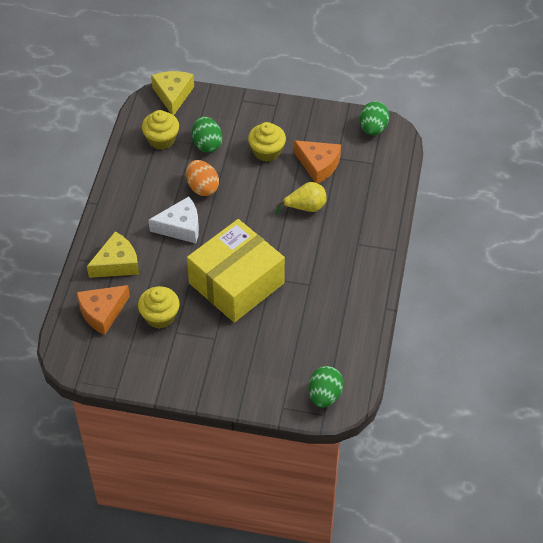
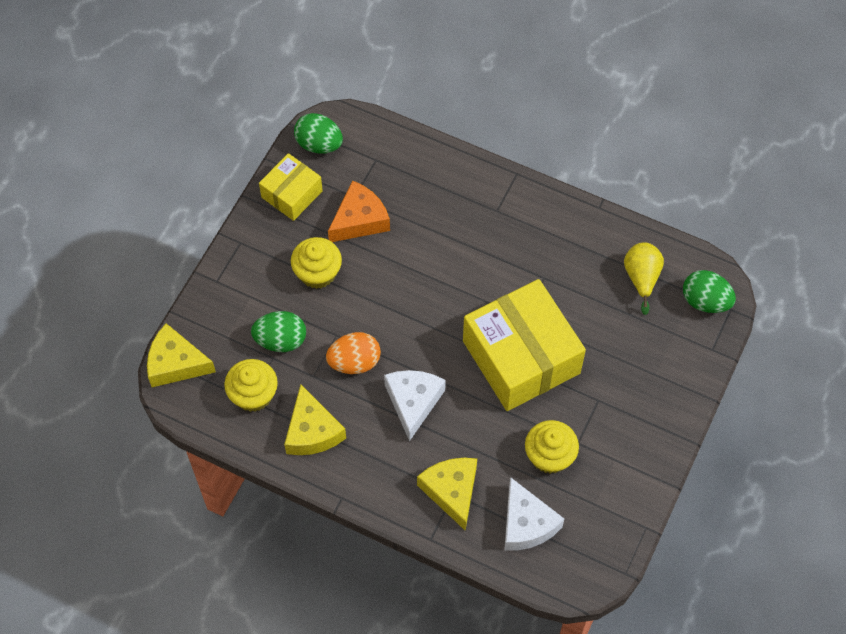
camera: 75 degrees left, 10 degrees up
(102, 312) = (526, 524): orange cheese -> white cheese
(143, 176) = (312, 431): none -> yellow cheese
(305, 207) = (424, 251): yellow pear -> yellow pear (641, 278)
(325, 123) = (292, 194): none -> yellow box

